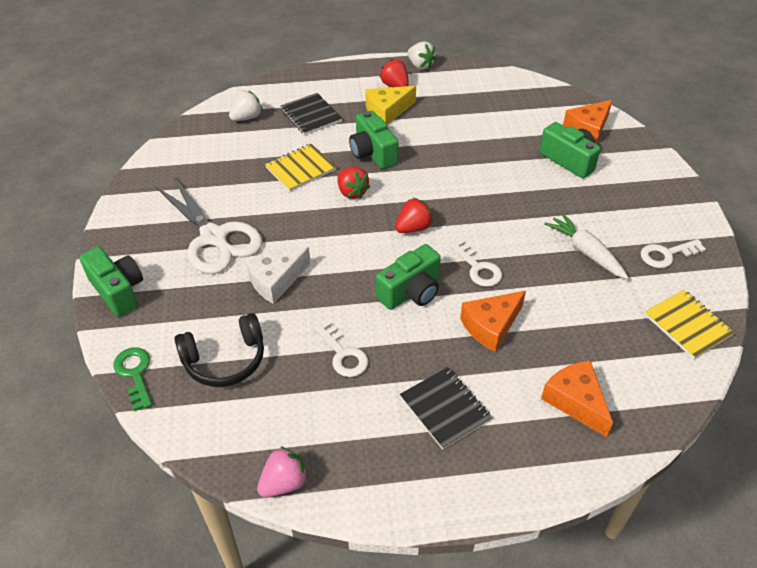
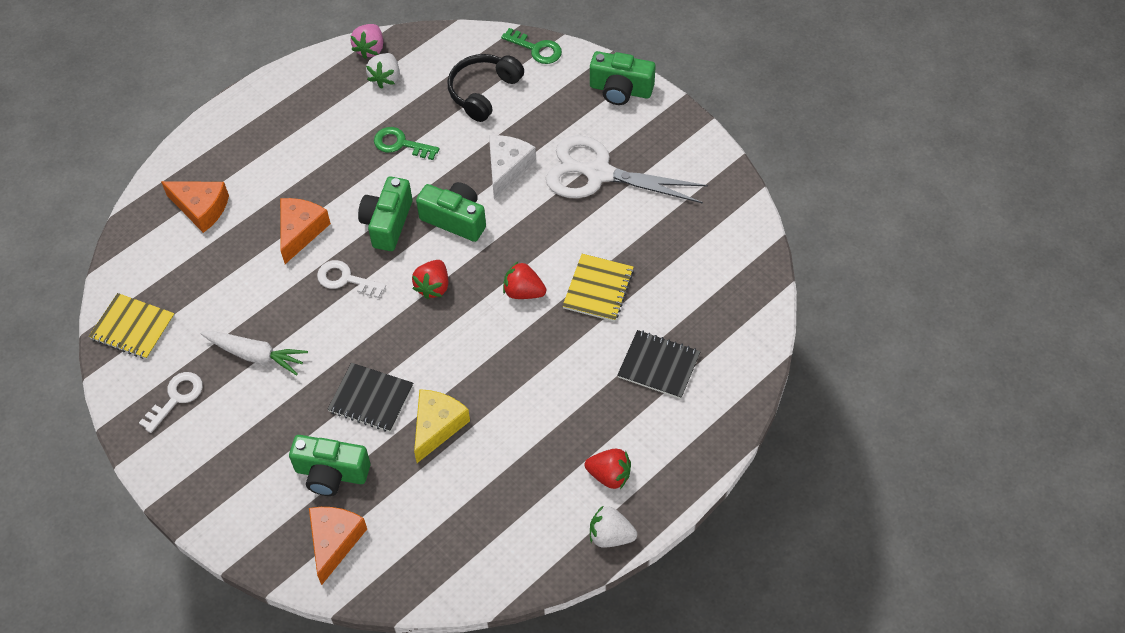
camera: 145 degrees right, 10 degrees up
(247, 117) = (721, 320): white strawberry -> white strawberry (385, 78)
(343, 354) = (400, 144): white key -> green key
(372, 153) = (546, 353): green camera -> green camera (455, 219)
(387, 111) = (582, 425): yellow cheese -> yellow cheese (437, 426)
(445, 408) = (296, 149): black notebook -> black notebook (371, 399)

